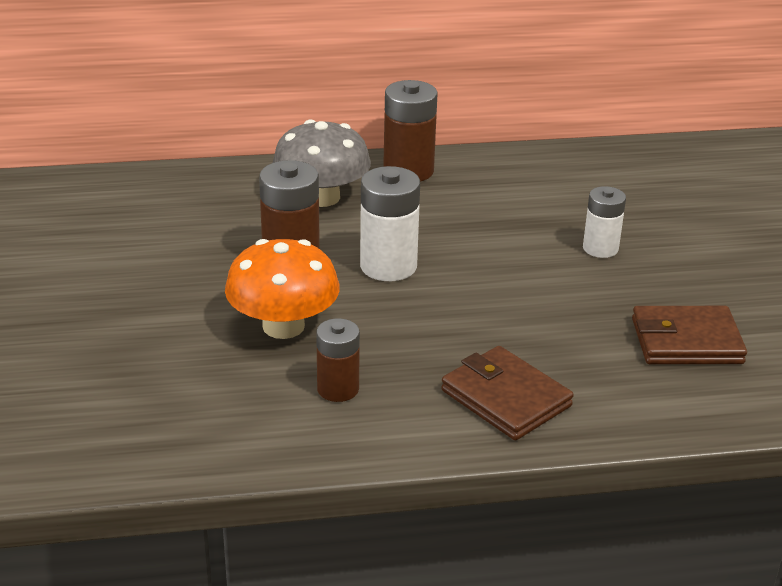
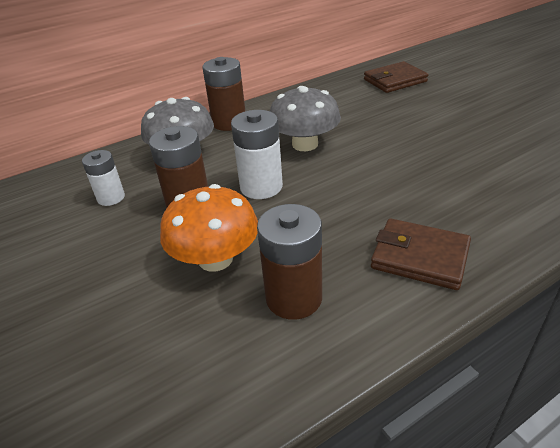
camera: 20 degrees left, 5 degrees up
(338, 389) = (294, 298): brown battery -> brown battery, size x1.55
(484, 230) = (305, 144): none -> grey mushroom
(600, 248) = (383, 133): white battery -> white battery (111, 198)
(686, 341) = (489, 174): brown wallet -> brown wallet (395, 80)

